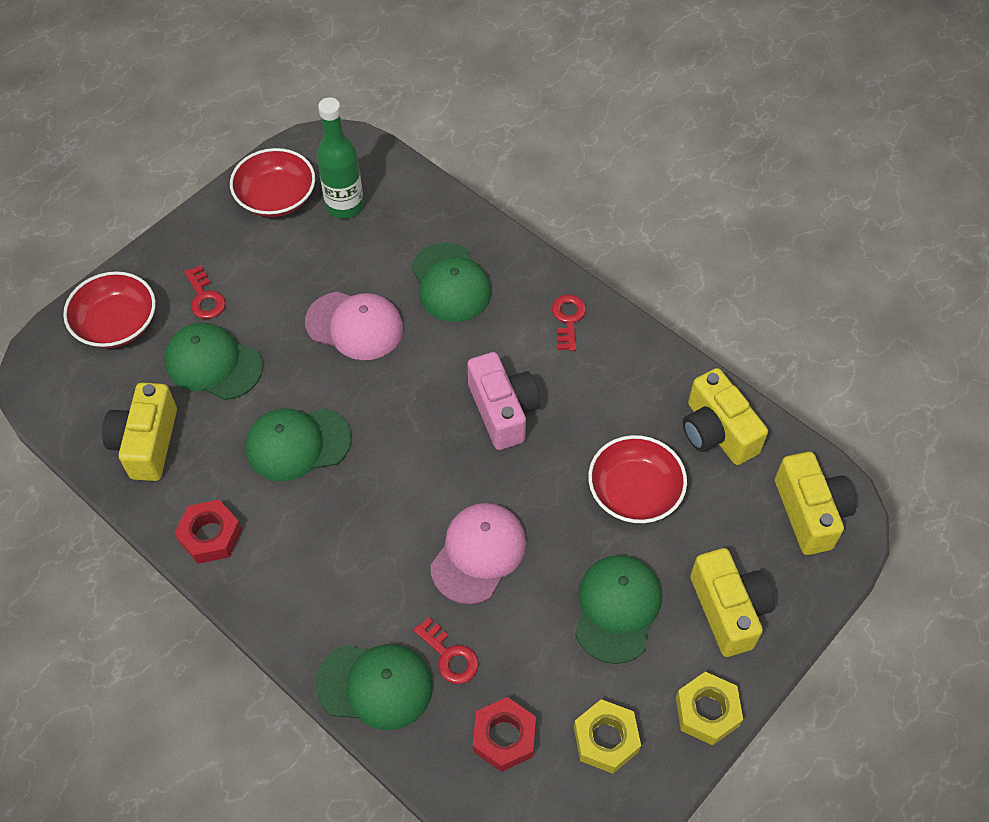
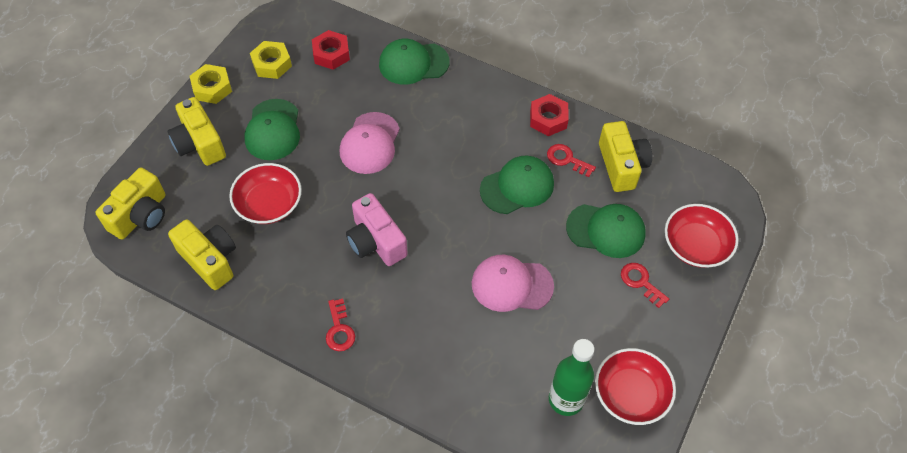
camera: 165 degrees right, 0 degrees up
(449, 656) = (373, 86): red key -> red key (567, 159)
(450, 283) = (446, 341): green cap -> none
(810, 512) = (141, 215): yellow camera -> yellow camera turned 120 degrees counterclockwise

